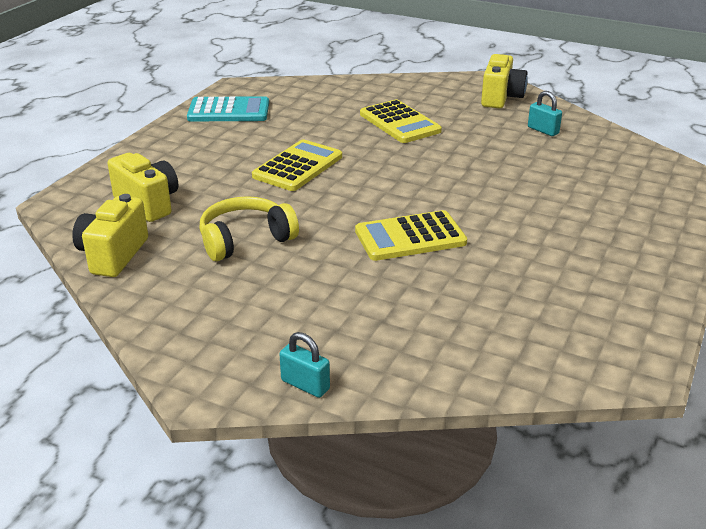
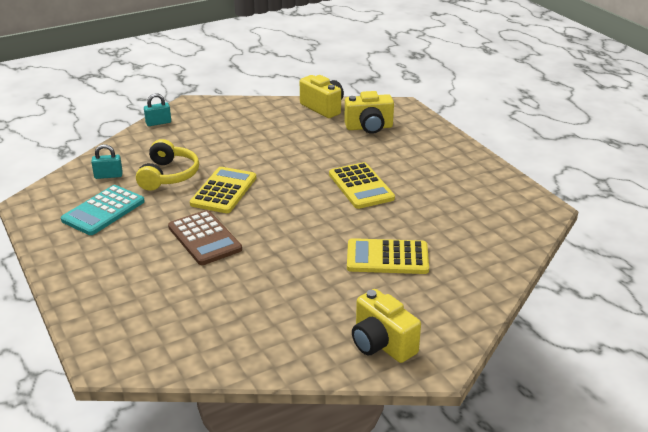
camera: 125 degrees right, 0 degrees up
(229, 111) = (490, 189): turquoise calculator -> turquoise calculator (103, 211)
(245, 240) = (291, 143): yellow headphones -> yellow headphones (168, 175)
(503, 209) = (204, 238): none -> brown calculator
(543, 130) = (288, 328): turquoise padlock -> turquoise padlock (108, 176)

